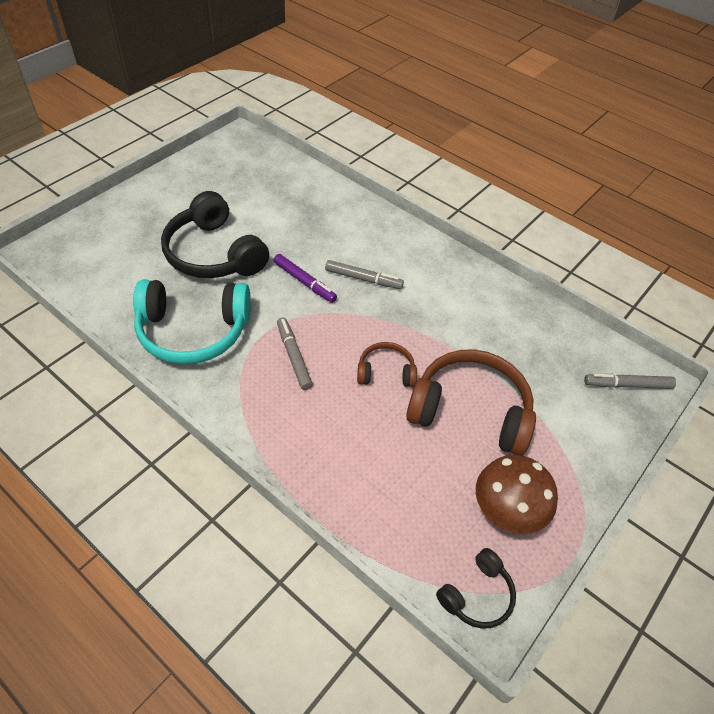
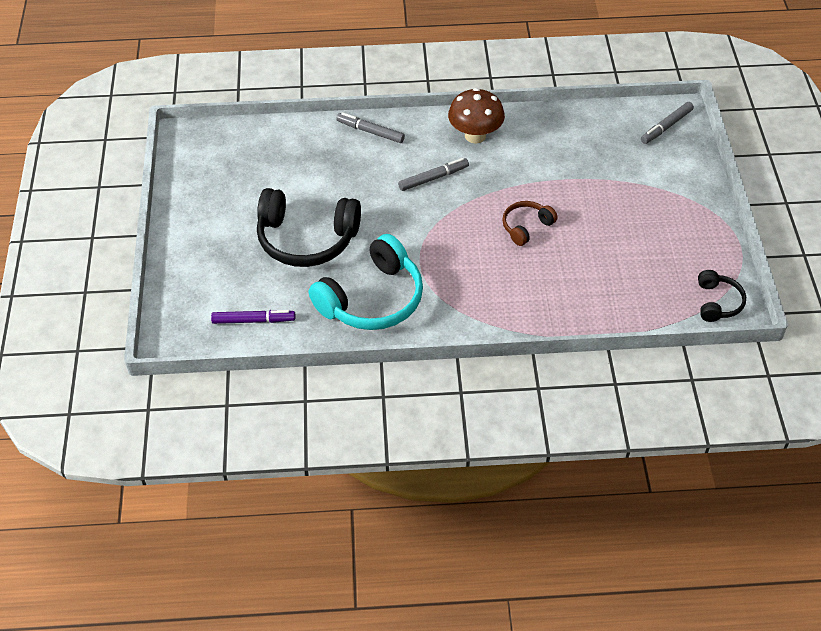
camera: 40 degrees left, 0 degrees up
(294, 356) = (459, 262): grey marker -> grey marker (370, 131)
(304, 282) = (398, 210): purple marker -> purple marker (253, 320)
(470, 411) = (602, 211): brown headphones -> none
(506, 512) = (684, 250): brown mushroom -> brown mushroom (475, 136)

